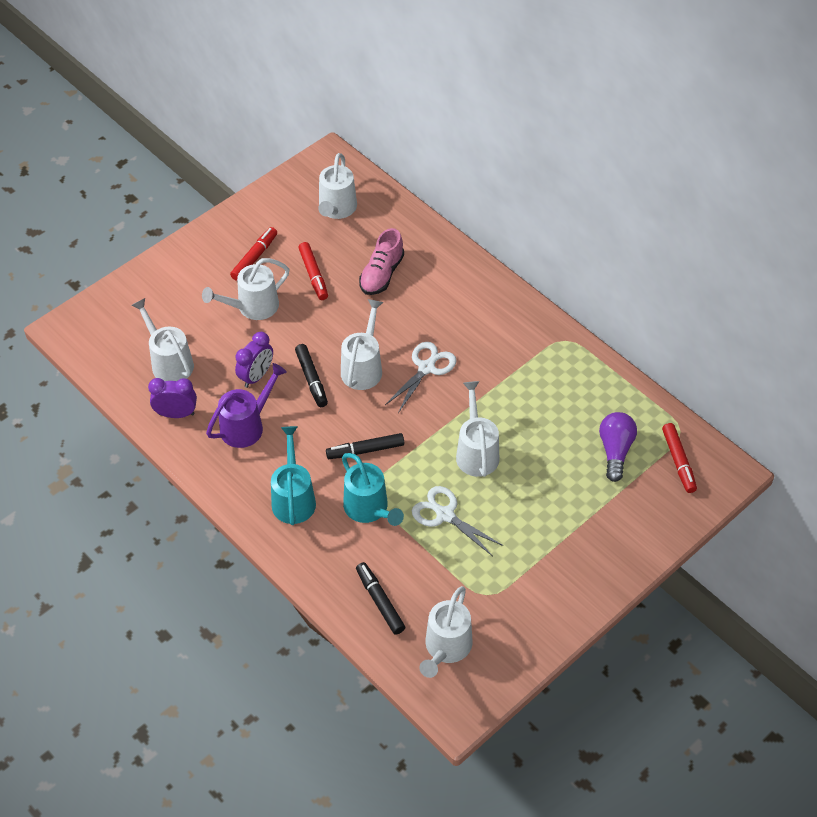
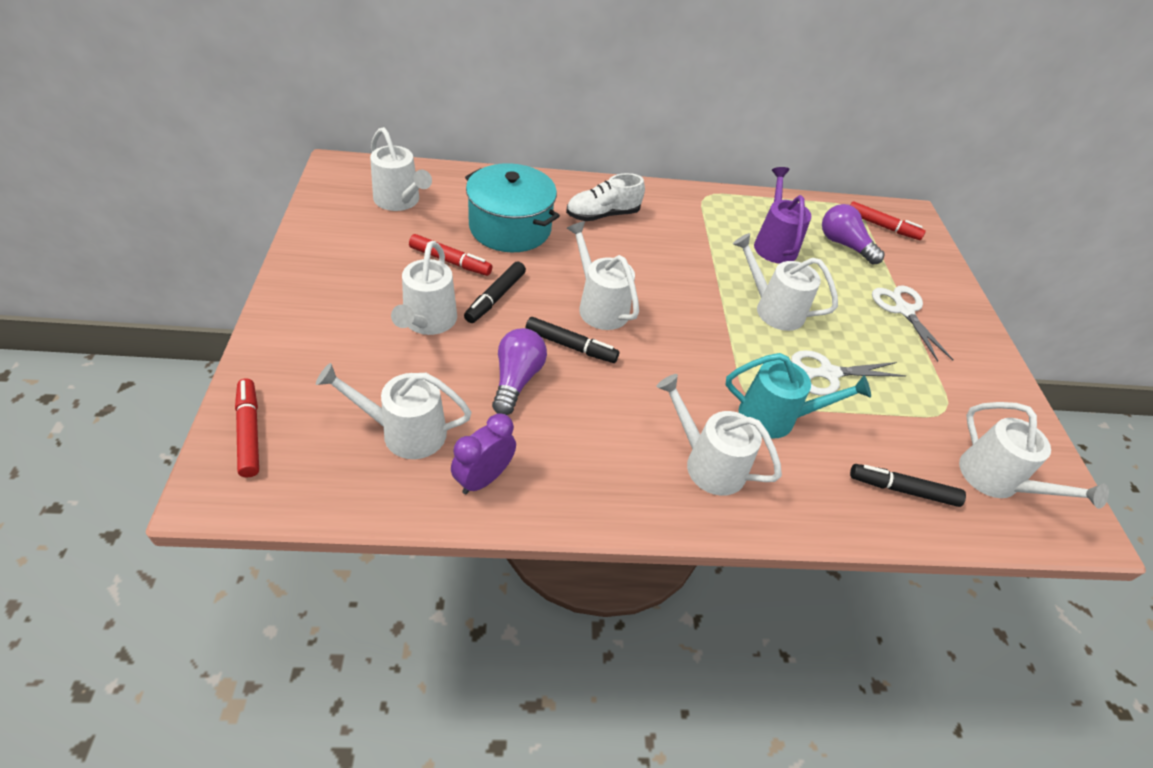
camera: 55 degrees left, 5 degrees down
(247, 425) = (571, 431): purple watering can -> purple watering can (774, 244)
(254, 257) = (371, 279): red marker -> red marker (249, 432)
(256, 376) = (516, 379): purple clock -> purple light bulb
(293, 498) = (707, 463): turquoise watering can -> white watering can
(365, 450) = (700, 371): black marker -> black marker (495, 297)
(381, 274) = (510, 227): pink shoe -> turquoise pot
(426, 368) = (647, 273): white scissors -> white scissors (904, 310)
(459, 305) = (602, 215): none -> white shoe

